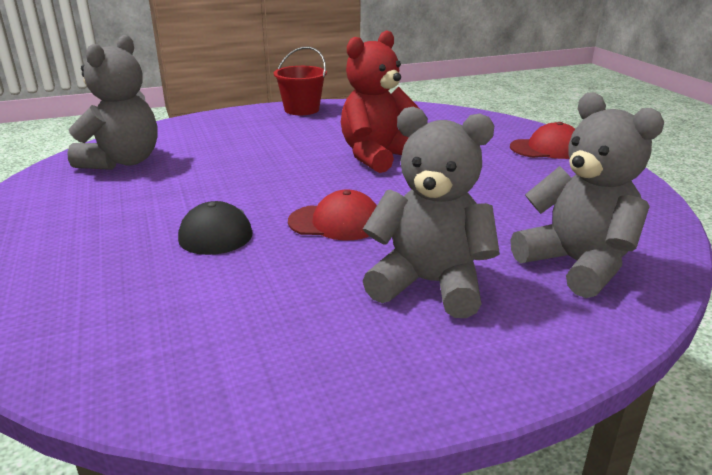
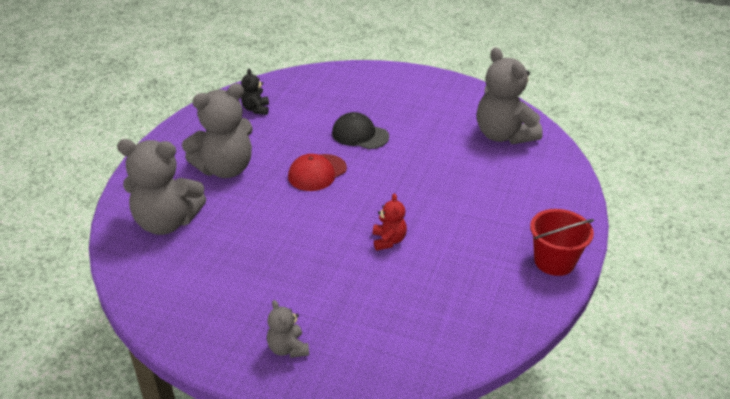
camera: 130 degrees right, 10 degrees up
(243, 349) = (256, 109): none -> black teddy bear
(377, 156) = (388, 240): red teddy bear -> red teddy bear, size x0.48
(547, 149) = (288, 348): red cap -> grey teddy bear

